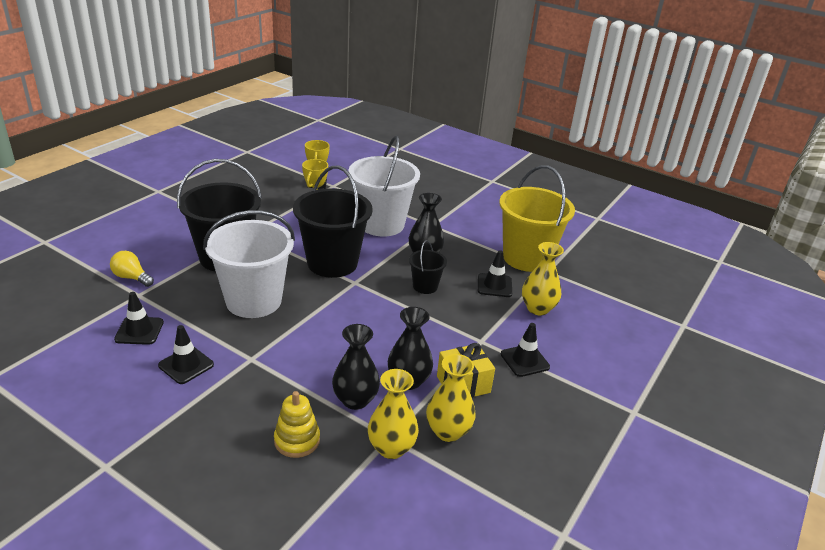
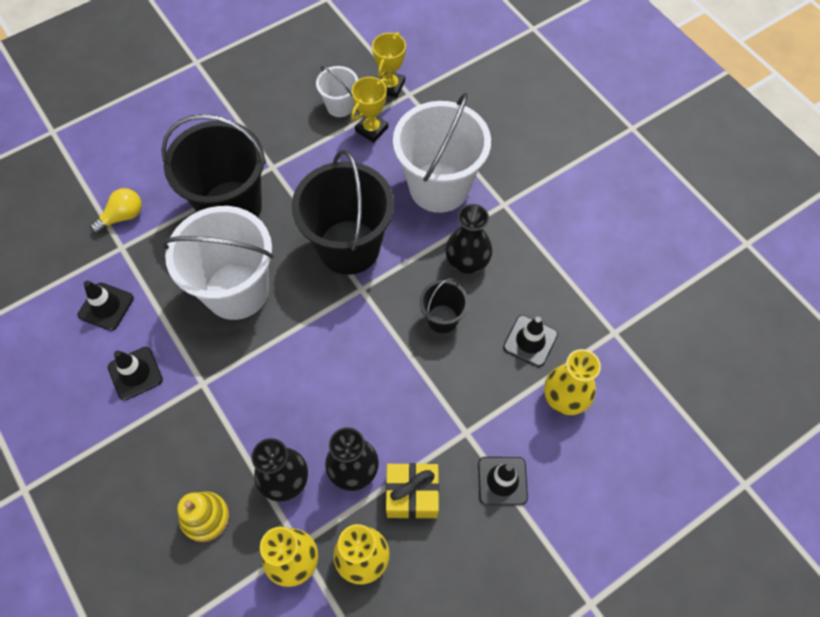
camera: 25 degrees right, 30 degrees up
(132, 277) = (123, 216): yellow light bulb -> yellow light bulb turned 90 degrees clockwise
(285, 197) = (340, 106): none -> white bucket
(526, 258) = (599, 300): yellow bucket -> none

